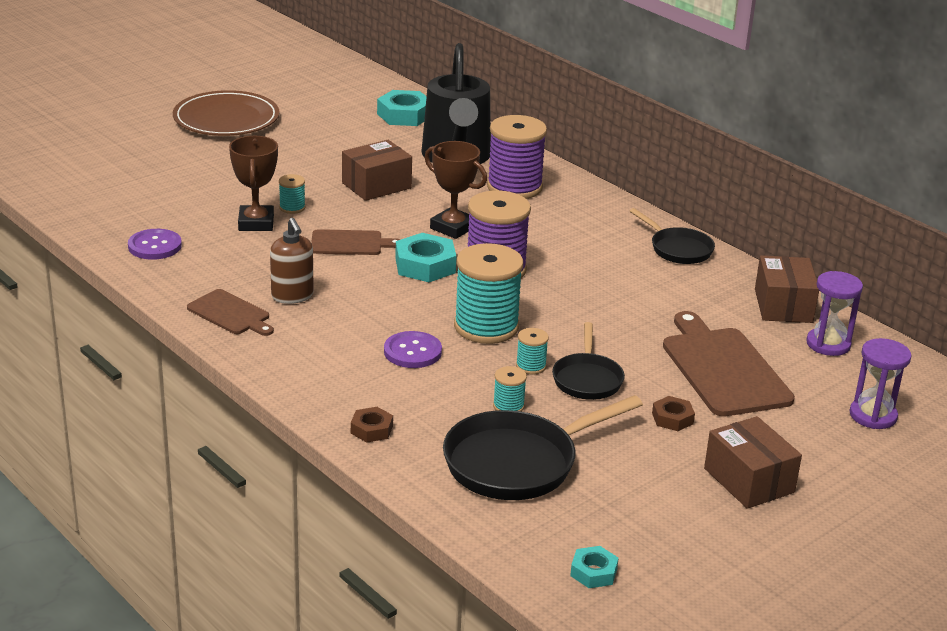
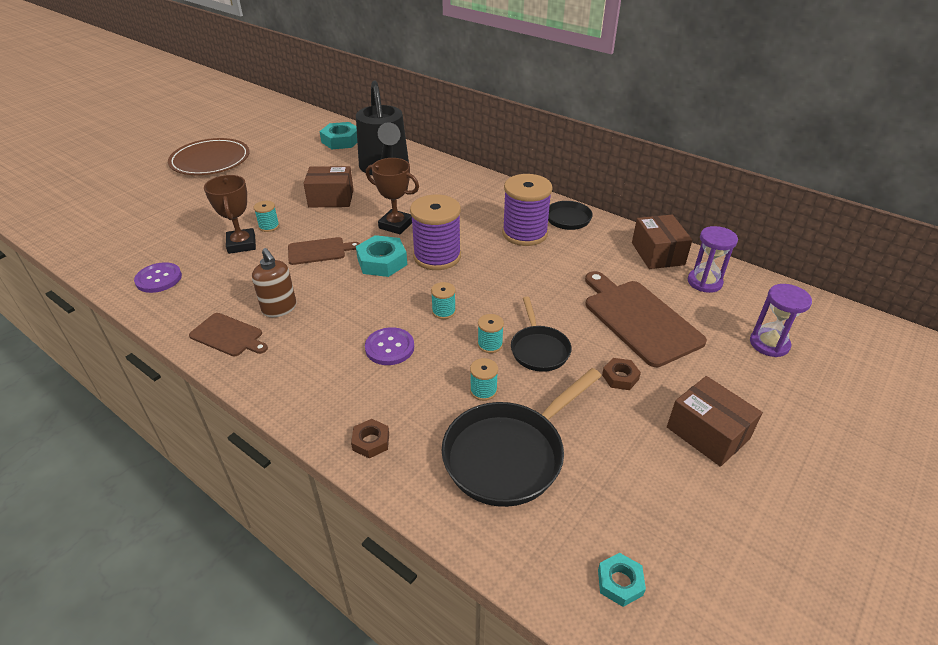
camera: 10 degrees left, 10 degrees up
(376, 185) = (331, 198): brown box -> brown box turned 45 degrees clockwise
(486, 327) = (443, 311): turquoise spool -> turquoise spool, size x0.45
(514, 187) = (432, 185): purple spool -> purple spool (524, 233)

